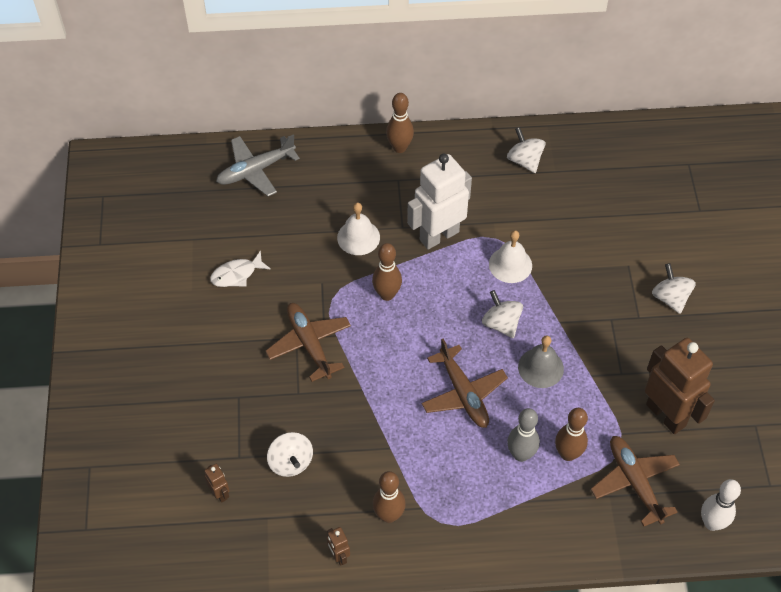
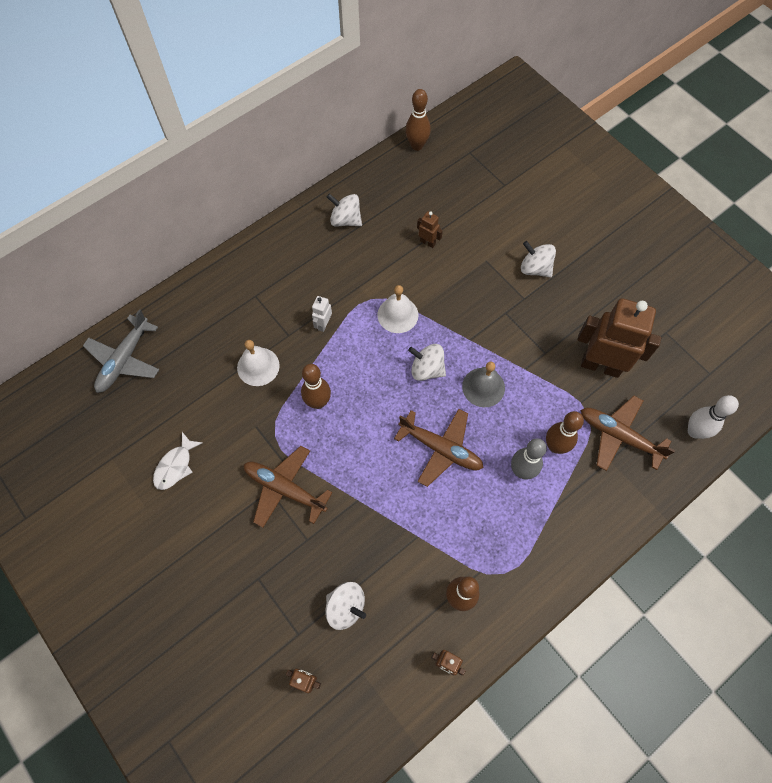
camera: 35 degrees left, 10 degrees up
(399, 147) = (236, 267): brown bowling pin -> brown bowling pin (417, 146)
(439, 235) = (323, 324): white robot -> white robot, size x0.42
(585, 220) = (427, 242): none -> brown robot

